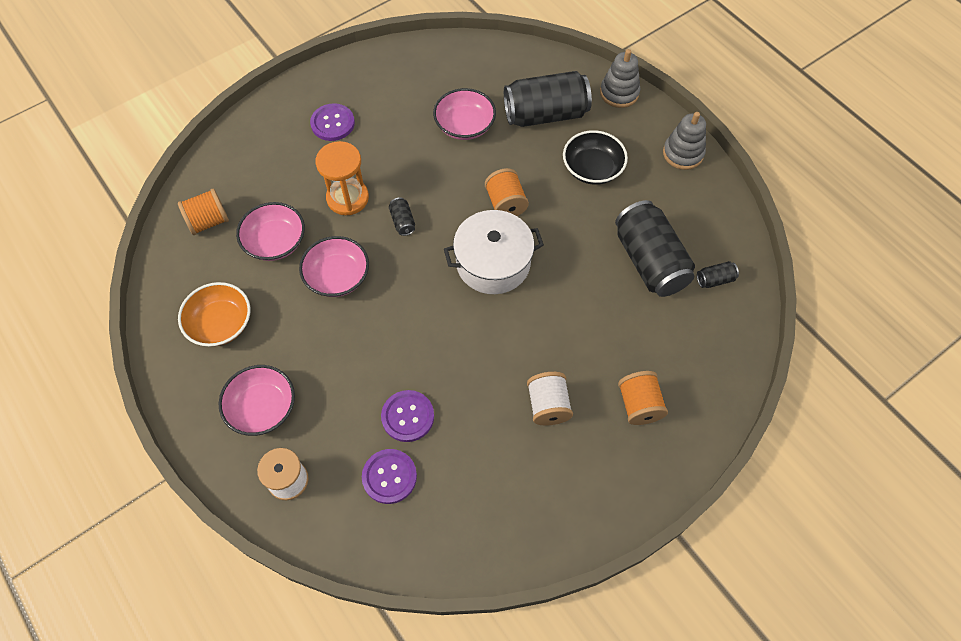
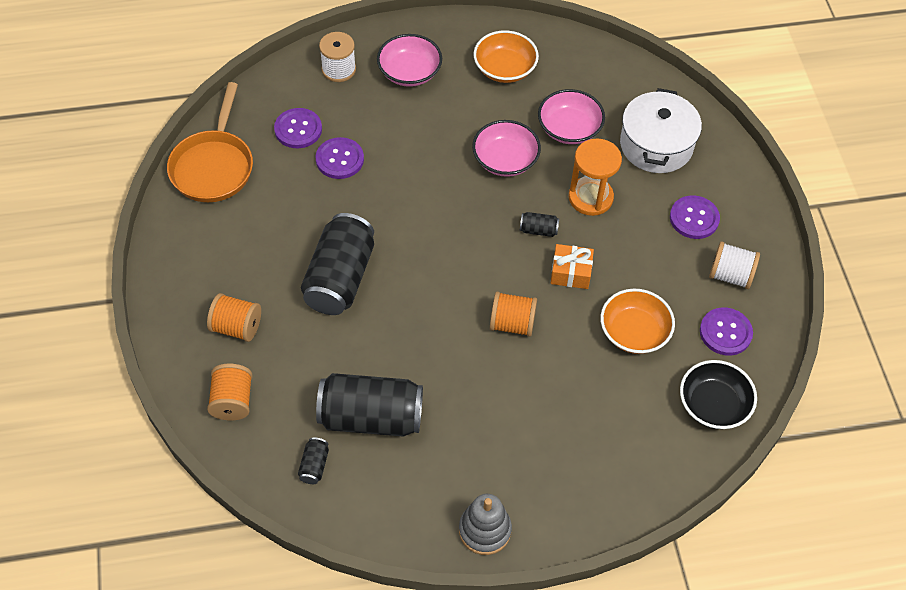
camera: 115 degrees right, 5 degrees down
(208, 221) = (619, 89): orange spool -> orange spool (232, 401)
(431, 74) = (725, 332): none -> purple button
(433, 184) = (570, 273): none -> orange gift
(465, 125) = (634, 332): pink bowl -> orange bowl
(479, 535) = (213, 166): none -> orange pan
(493, 263) = (449, 282): white pot -> white pot (656, 145)
(545, 114) = (612, 417): black can -> black can (340, 278)
(548, 405) = (283, 259): white spool -> white spool (730, 275)
(592, 168) = (513, 425): black bowl -> black bowl (713, 405)
(619, 93) = (607, 512): grey stacking toy -> none

